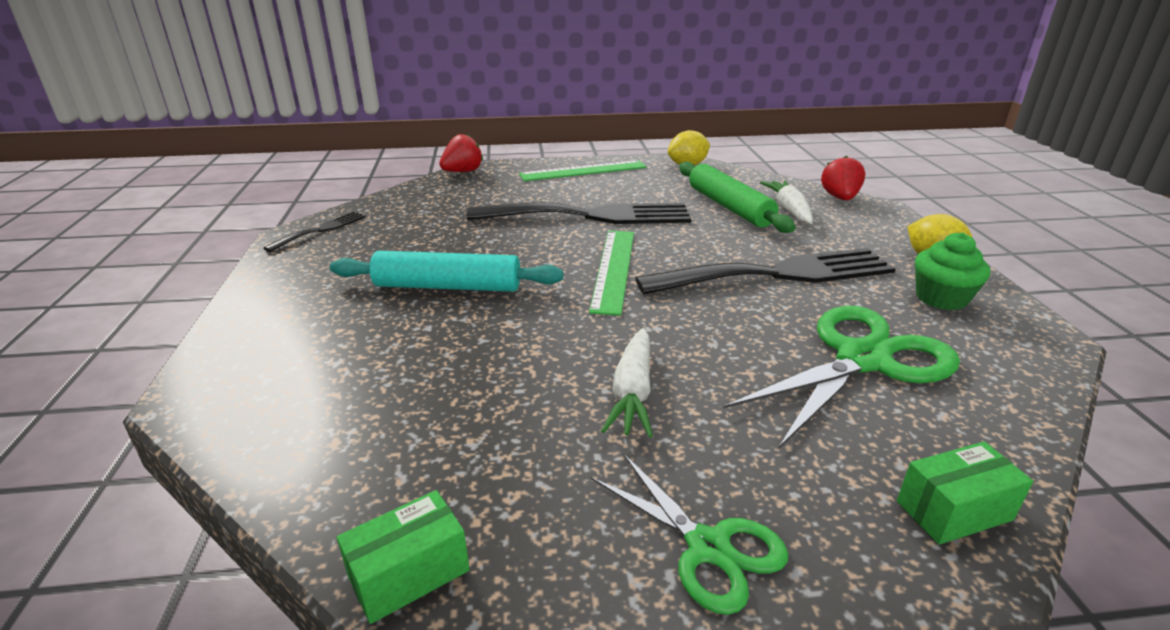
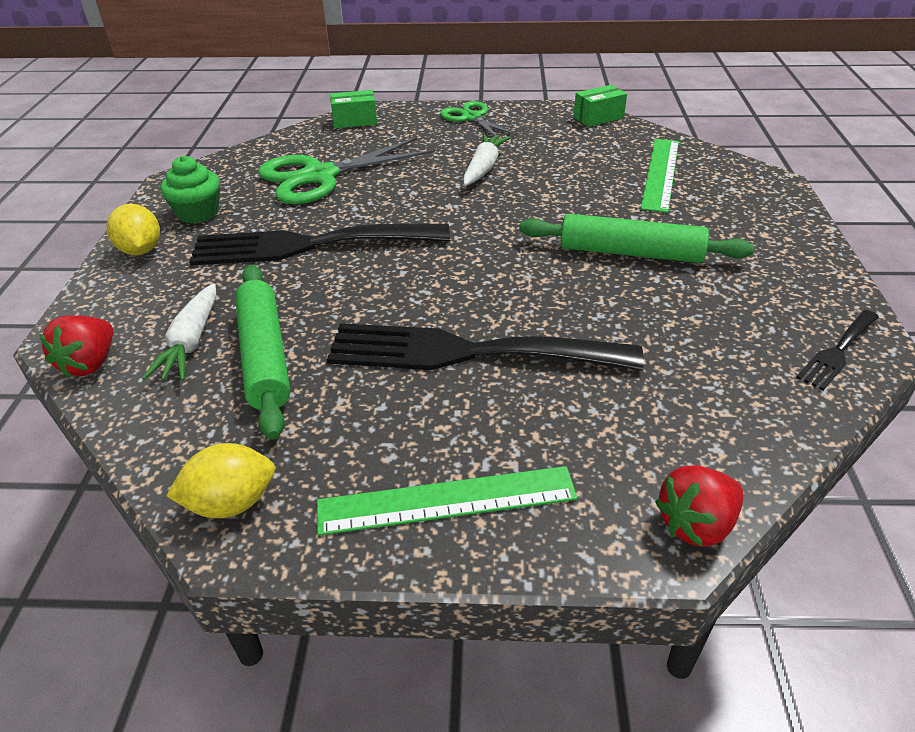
camera: 170 degrees left, 10 degrees up
(448, 286) = (630, 252): turquoise rolling pin -> green rolling pin
(613, 269) = (464, 262): green ruler -> green ruler (661, 174)

